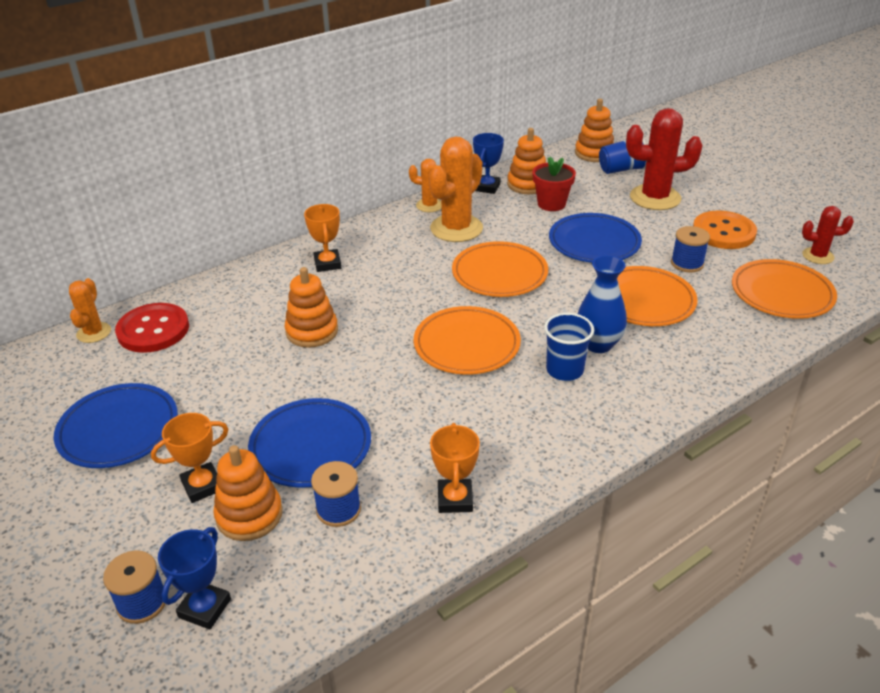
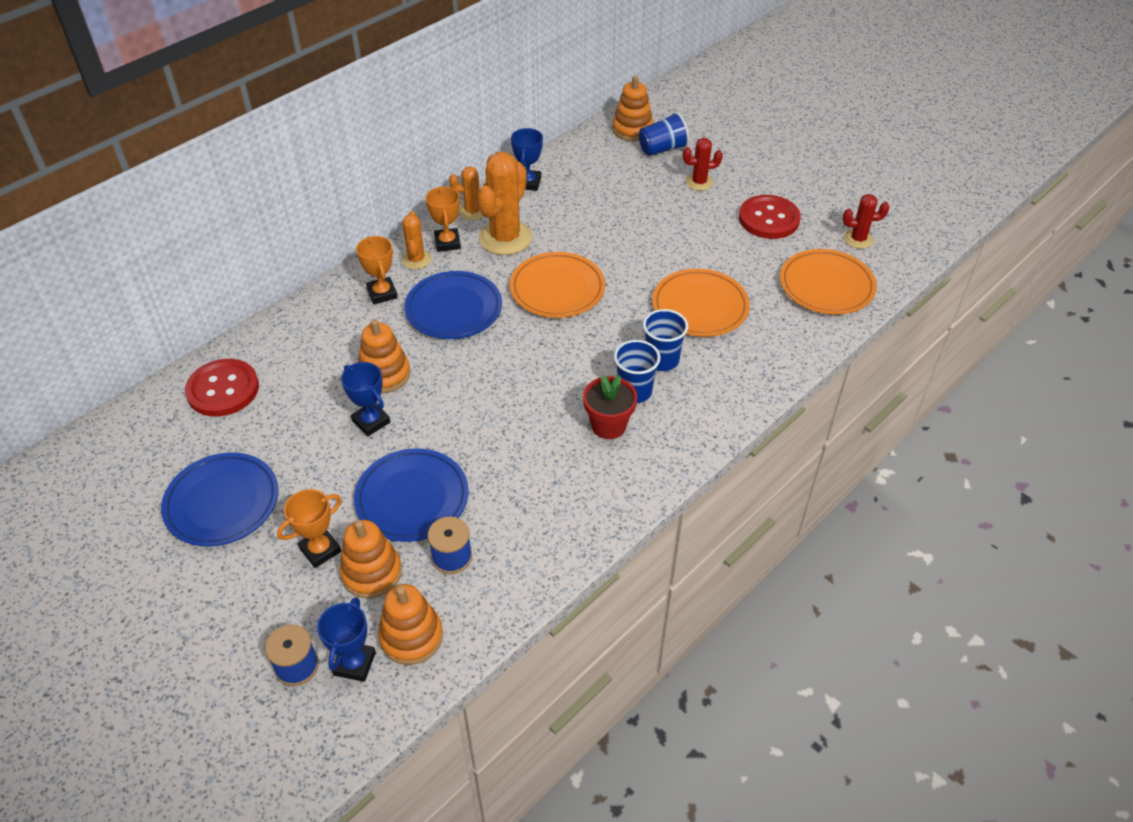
camera: 10 degrees left, 10 degrees up
(94, 333) = (162, 399): orange cactus -> orange cactus (416, 259)
(287, 371) = (371, 421): none -> blue trophy
(455, 499) = (554, 534): orange trophy -> orange trophy (447, 243)
(466, 345) = (538, 373): orange plate -> none
(527, 184) = (569, 176): orange stacking toy -> orange stacking toy (411, 637)
(551, 204) = (597, 199): red flower pot -> red flower pot (608, 425)
(594, 242) = (645, 243): blue plate -> blue plate (454, 309)
(598, 344) = (662, 360): blue vase -> blue cup
(655, 198) = (699, 182): red cactus -> red cactus, size x0.54
(687, 263) = (736, 259): blue spool -> none
(723, 232) = (769, 219): orange button -> red button

